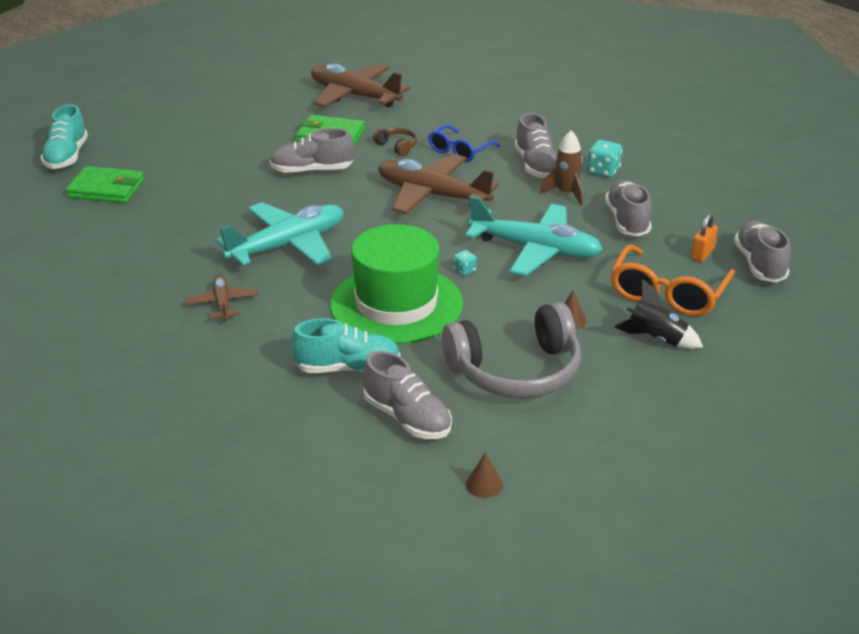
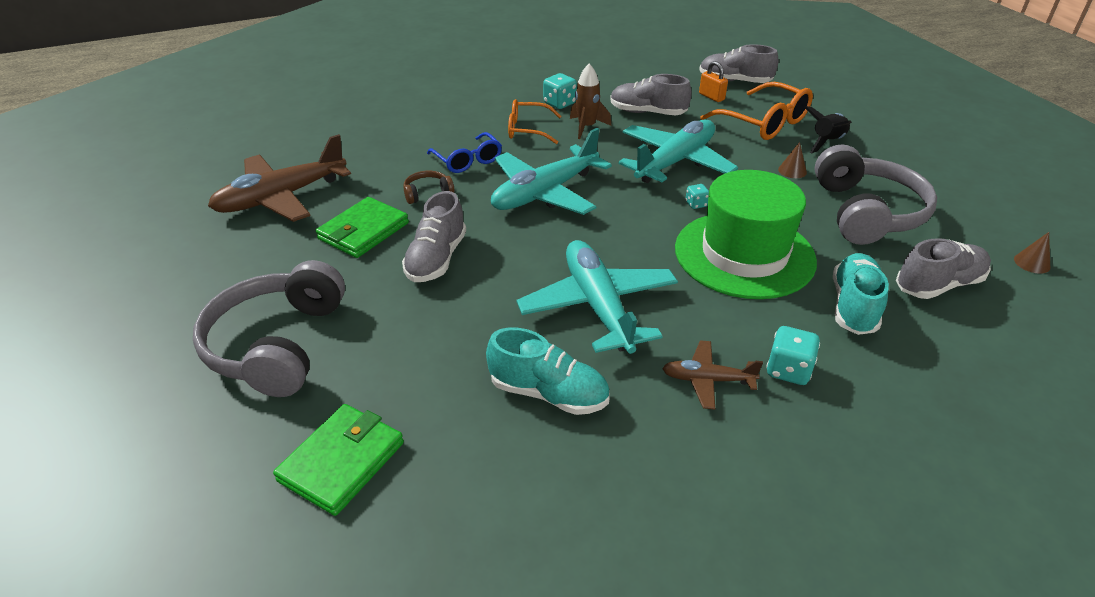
camera: 70 degrees left, 5 degrees up
(67, 157) = (191, 503): turquoise shoe -> turquoise shoe (549, 393)
(196, 142) = (278, 344): none -> grey headphones
(248, 339) = (788, 370): none -> turquoise dice
(432, 195) = (545, 193): brown plane -> turquoise plane
(536, 166) = (527, 129): grey shoe -> orange glasses

